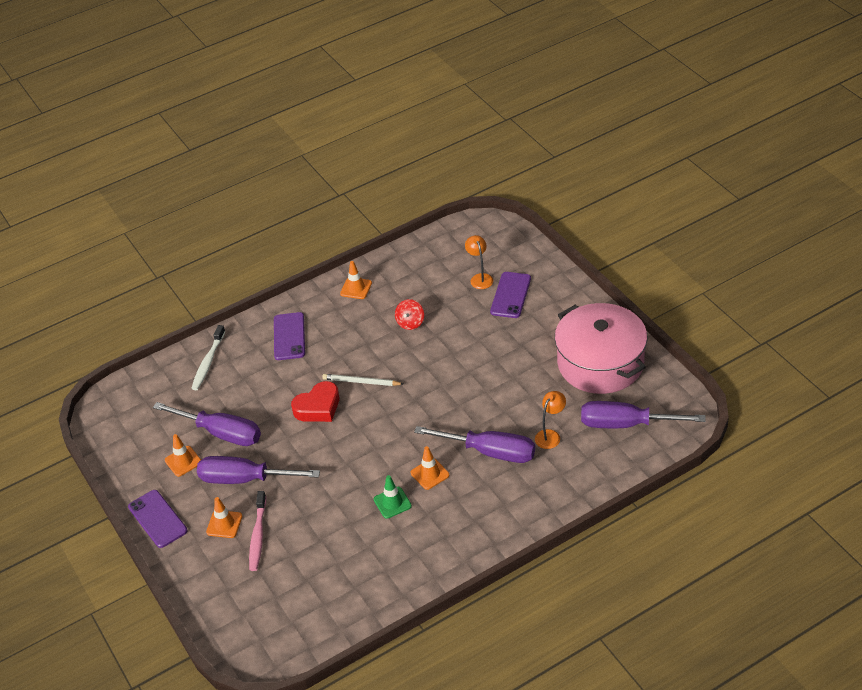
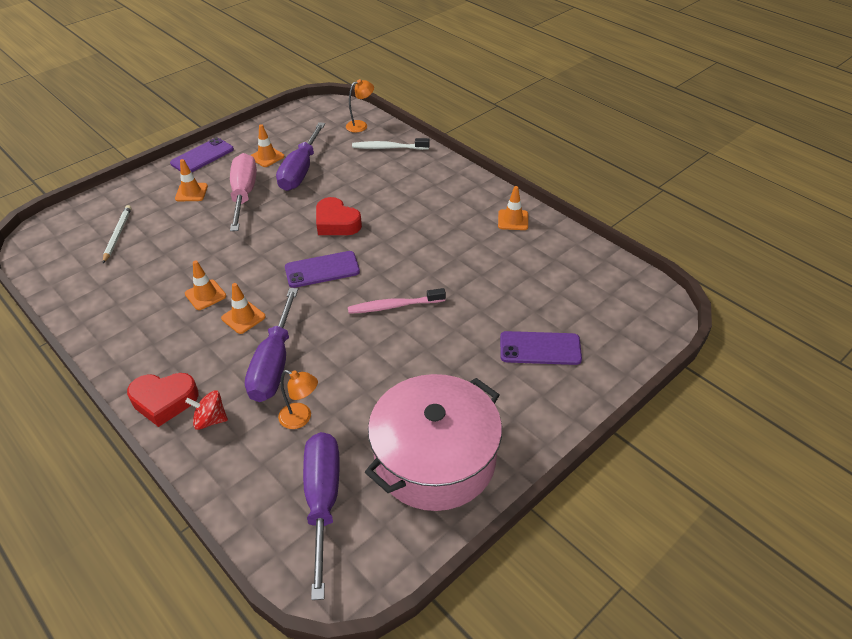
camera: 75 degrees right, 0 degrees up
(245, 479) = (244, 194): purple screwdriver -> pink screwdriver
(258, 536) = (175, 214): pink toothbrush -> pink toothbrush (394, 306)
(289, 336) = (431, 188): purple phone -> purple phone (322, 270)
(361, 382) = (374, 246): white pencil -> white pencil (117, 235)
(392, 502) = (205, 295): green traffic cone -> orange traffic cone
(410, 323) = (470, 268): red spinning top -> red spinning top (210, 420)
(480, 278) = (562, 316): orange lamp -> orange lamp (361, 125)
(515, 523) = (164, 401): none -> red heart

